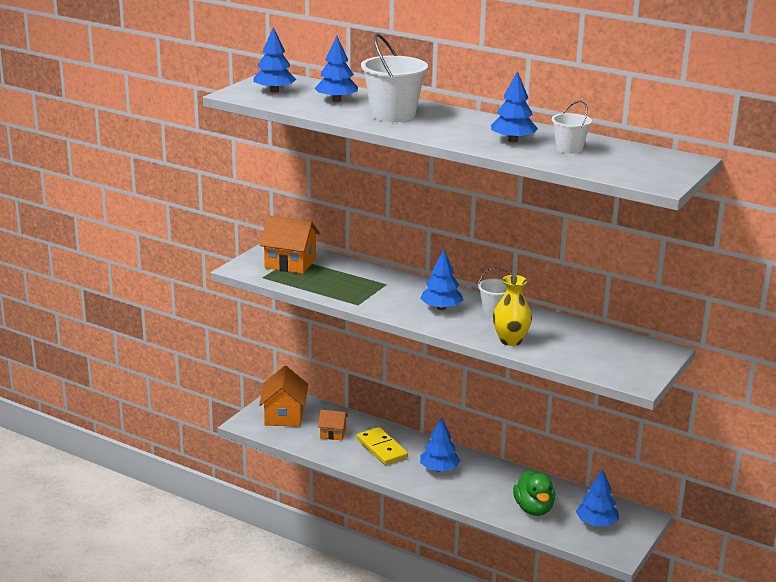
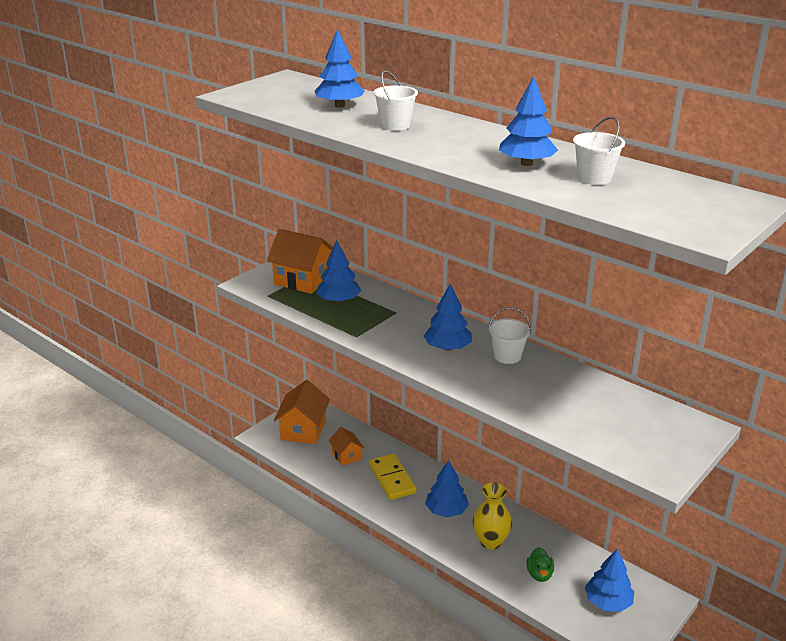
camera: 10 degrees right, 5 degrees up
(274, 91) = (277, 93): blue tree -> blue tree (338, 300)
(333, 433) = (346, 456): orange house -> orange house turned 45 degrees clockwise
(393, 115) = (395, 125): white bucket -> white bucket, size x0.56
(510, 340) = (516, 398): yellow vase -> yellow vase (490, 541)
(533, 509) = (539, 574): green duck -> green duck, size x0.60

